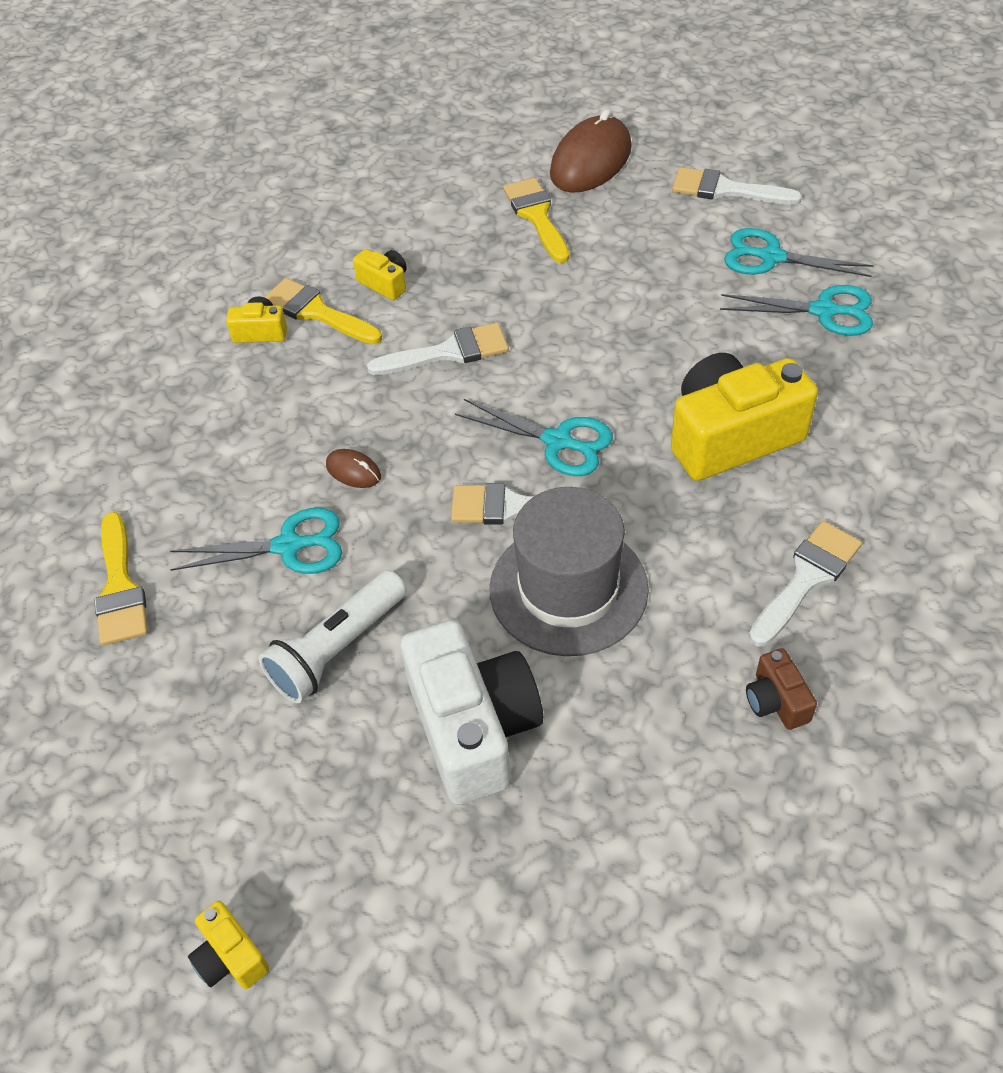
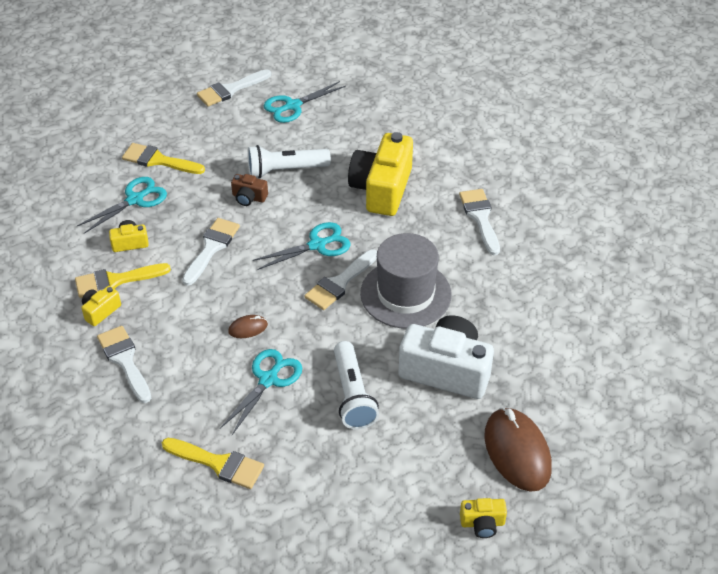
camera: 55 degrees left, 5 degrees down
(207, 400) = (125, 360): none -> white brush
(591, 161) = (146, 118): brown mouse -> brown mouse (517, 452)
(651, 326) = (285, 170): none -> white flashlight
(776, 701) = (528, 266): brown camera -> brown camera (249, 197)
(823, 311) = (346, 113): turquoise scissors -> turquoise scissors (135, 200)

